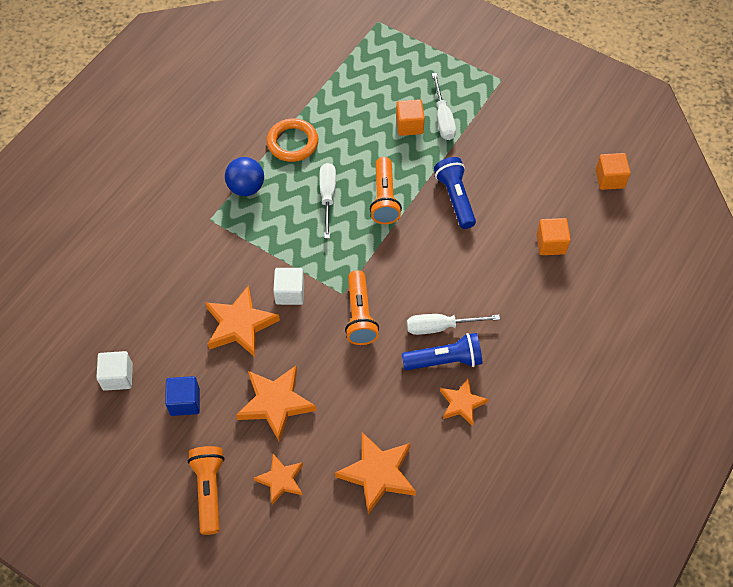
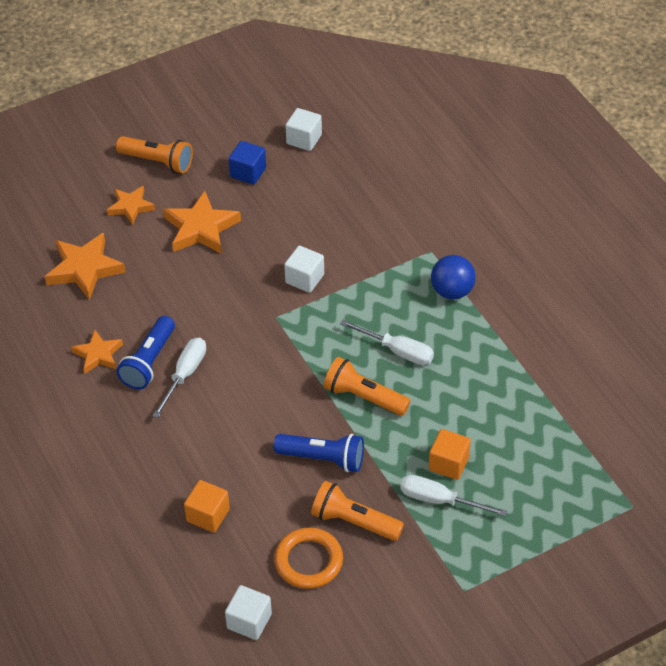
camera: 120 degrees right, 10 degrees down
(240, 325) = (296, 232): orange star -> none
(292, 143) = (488, 350): orange ring -> orange ring (308, 561)
(360, 315) = (243, 320): orange flashlight -> orange flashlight (354, 522)
(609, 179) = (249, 621): orange cube -> white cube

